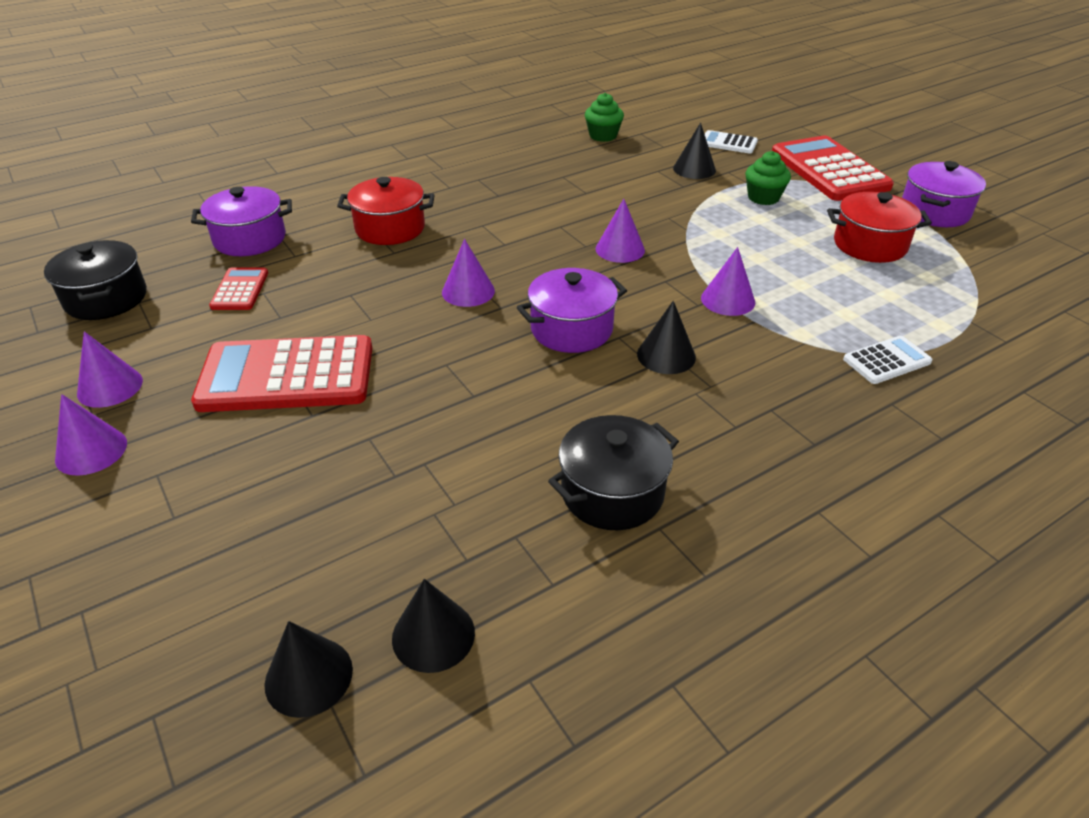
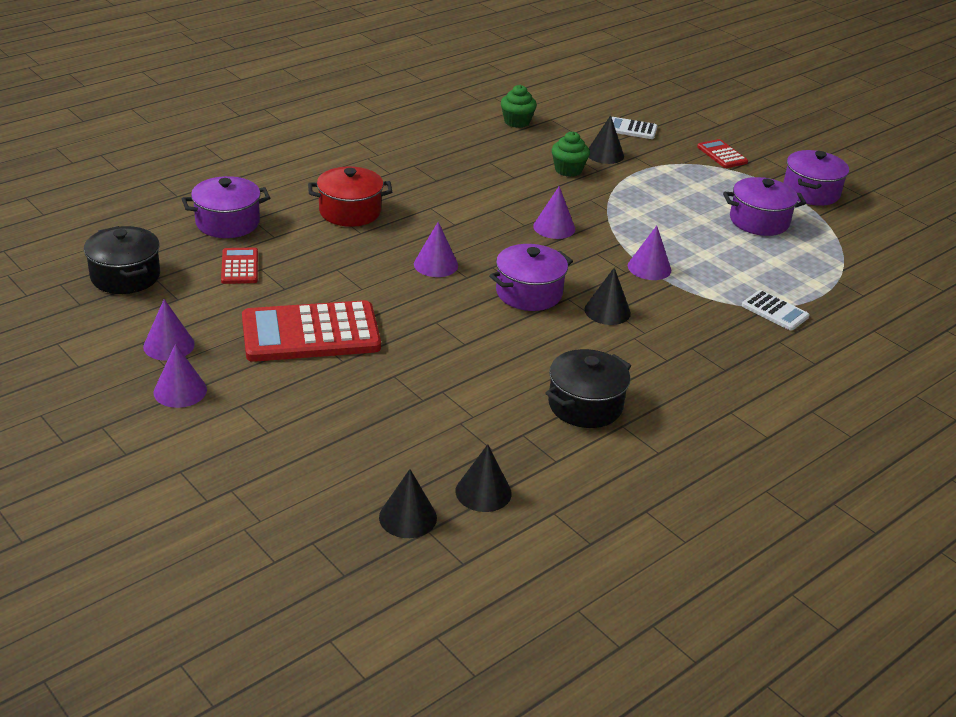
camera: 10 degrees left, 5 degrees down
(763, 197) = (668, 180): green cupcake -> green cupcake (568, 170)
(829, 170) = (722, 155): red calculator -> red calculator, size x0.48
(869, 245) = (759, 221): red pot -> purple pot
(886, 361) = (775, 311): white calculator -> white calculator turned 75 degrees clockwise

